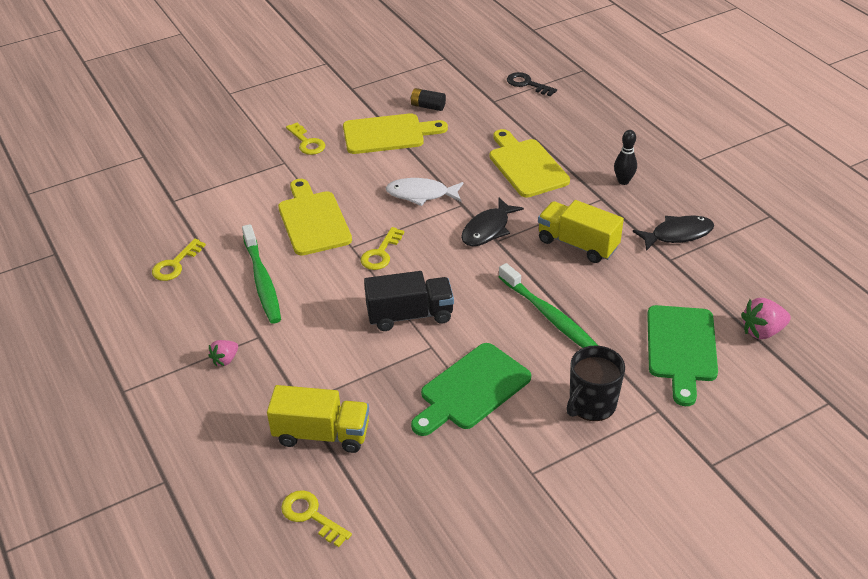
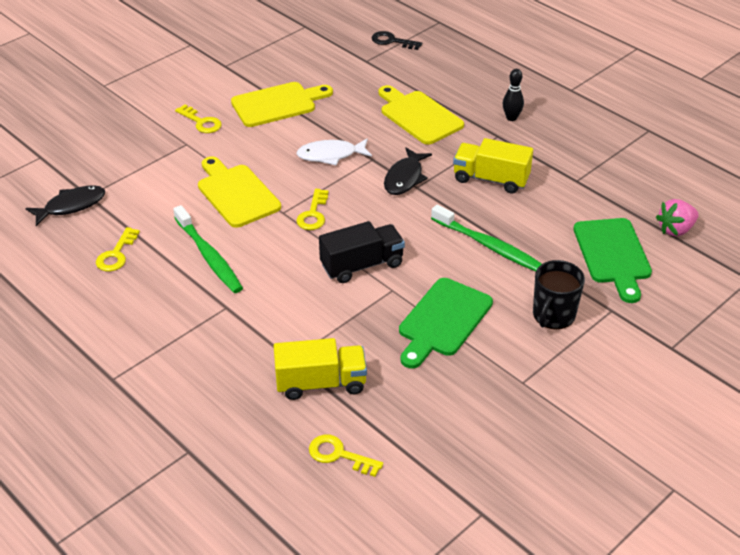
camera: 15 degrees left, 0 degrees up
(225, 360) = (202, 333): pink strawberry -> none
(428, 106) = (306, 73): black battery -> none
(677, 234) = (575, 158): black fish -> black fish (71, 206)

